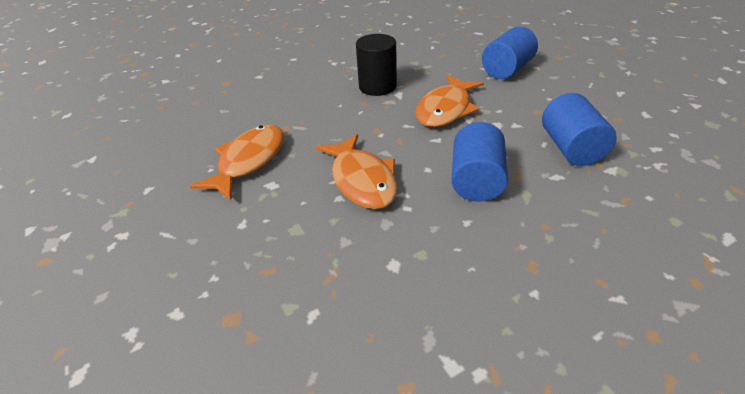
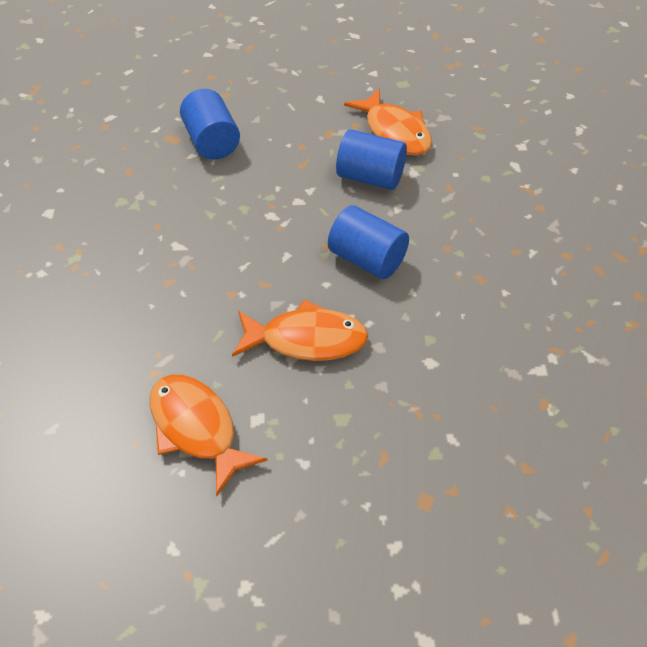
camera: 65 degrees left, 10 degrees up
(377, 87) = (144, 256): black cylinder -> none
(446, 109) = (242, 223): orange fish -> orange fish (395, 132)

